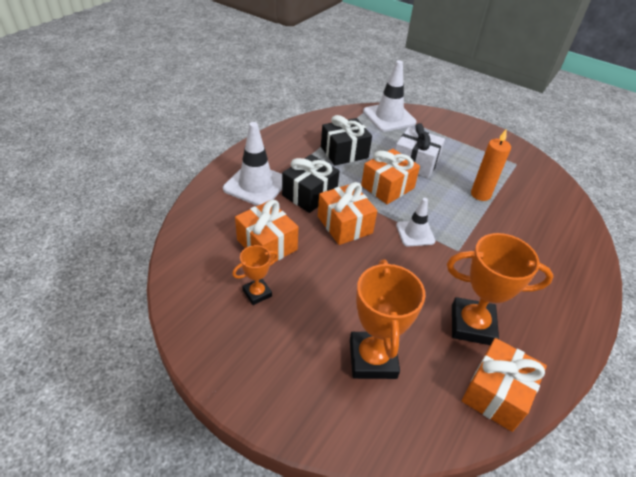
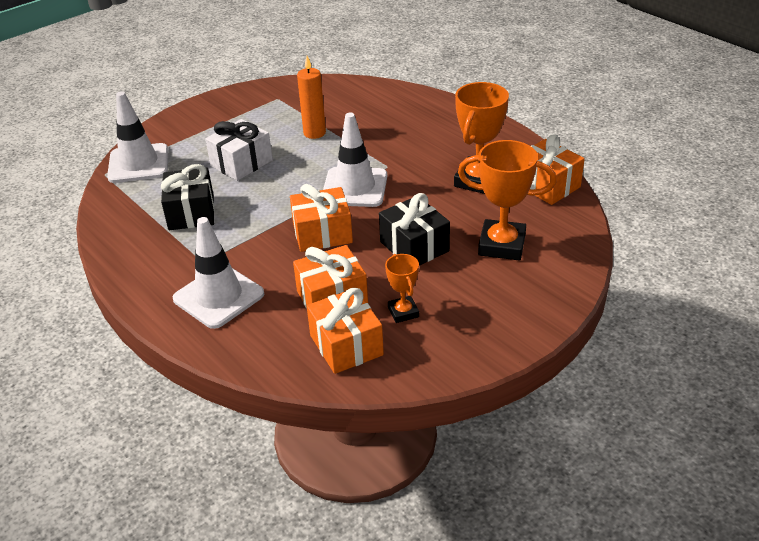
camera: 70 degrees left, 5 degrees down
(309, 194) = (258, 253): black gift -> black gift (414, 246)
(387, 187) = (273, 191): orange gift -> orange gift (346, 345)
(415, 233) = (354, 187): white traffic cone -> white traffic cone, size x1.67

